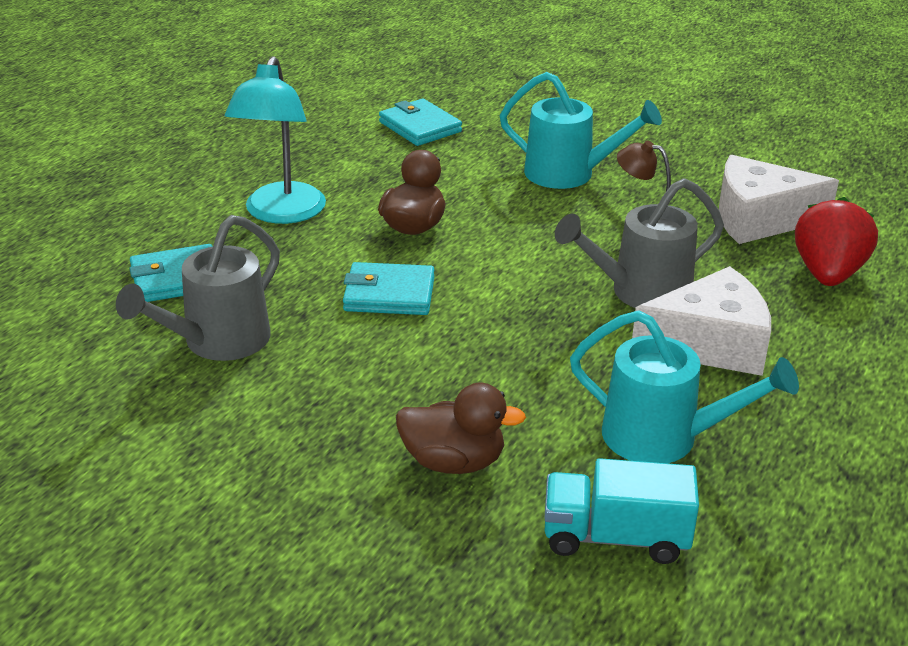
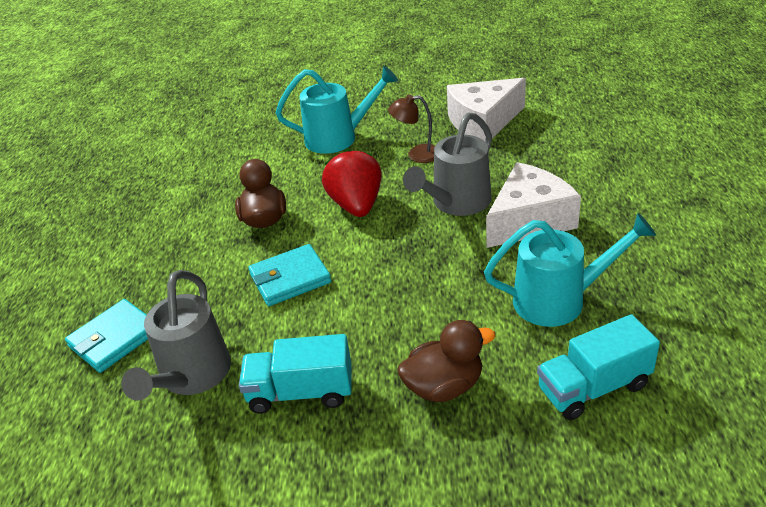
camera: 25 degrees left, 5 degrees up
(281, 213) = (155, 250): turquoise lamp -> none
(306, 402) = (301, 392): none -> turquoise truck
(420, 127) = (205, 142): turquoise wallet -> none
(828, 274) = (554, 142): red strawberry -> red strawberry (356, 205)

